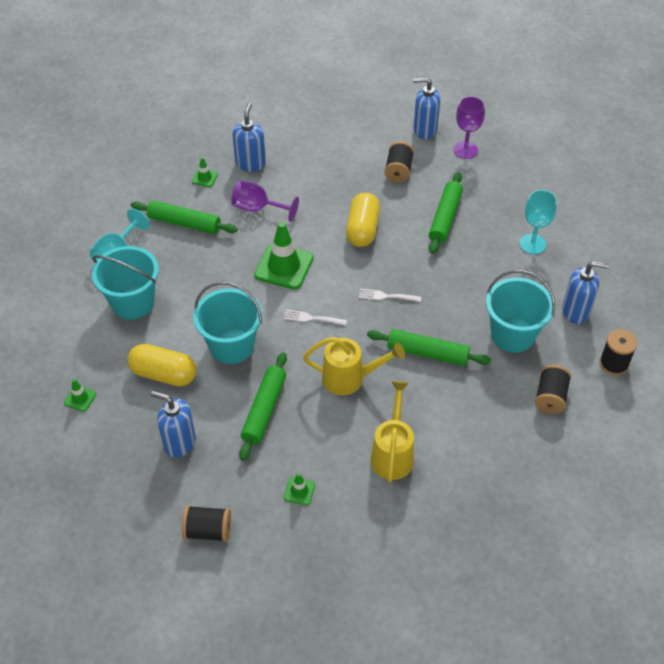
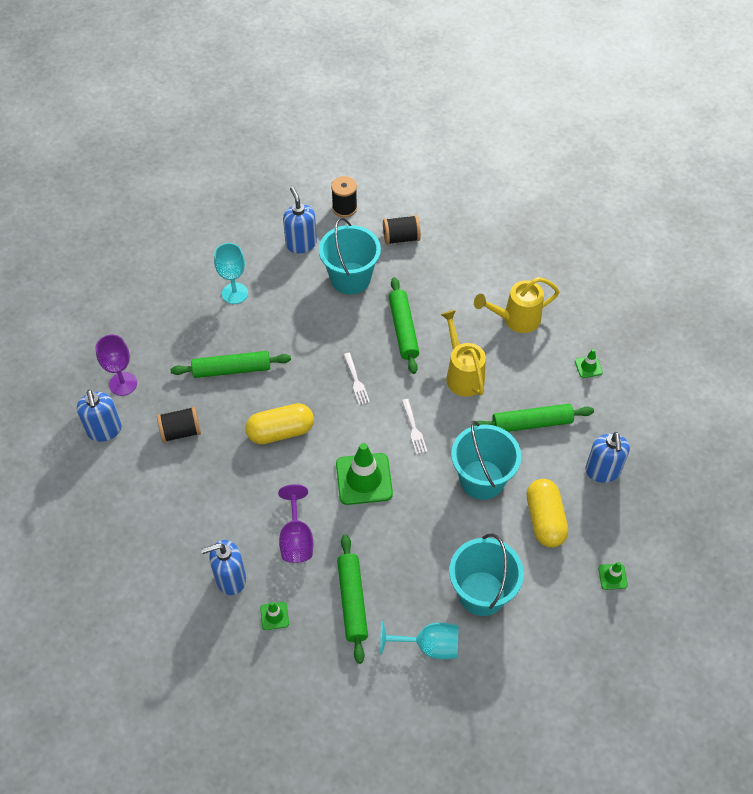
camera: 115 degrees left, 5 degrees up
(208, 531) = (662, 412): black spool -> none

